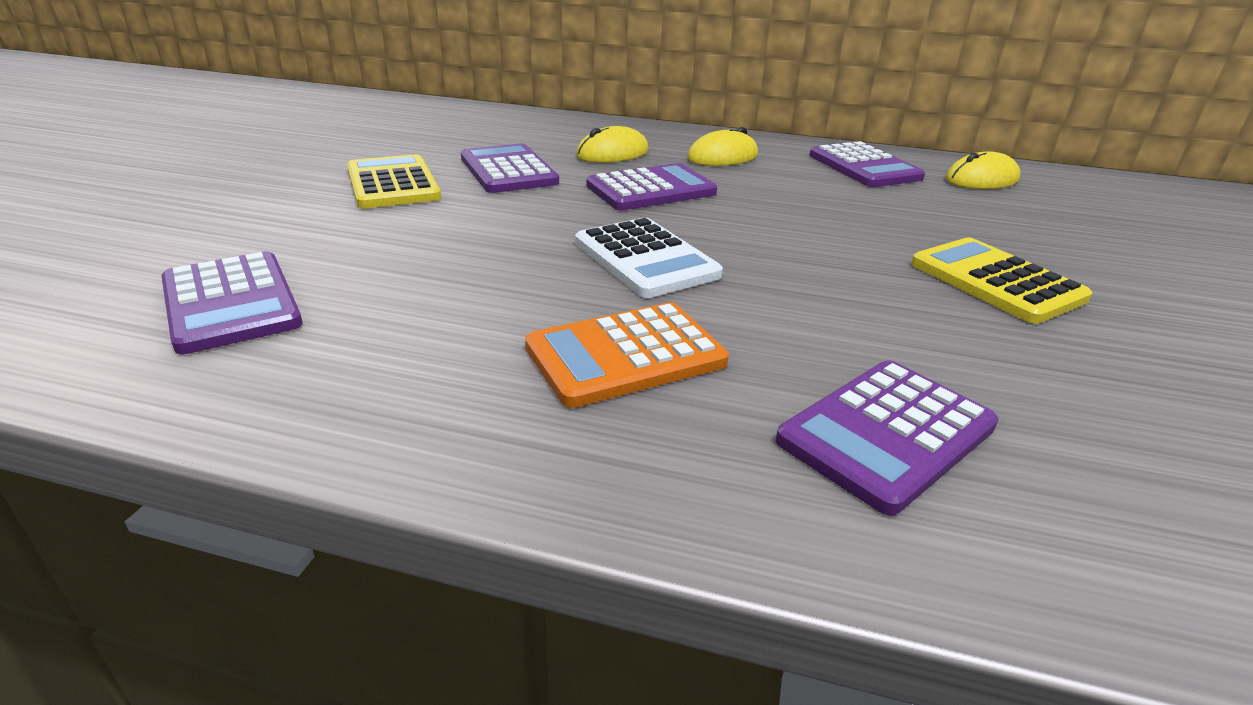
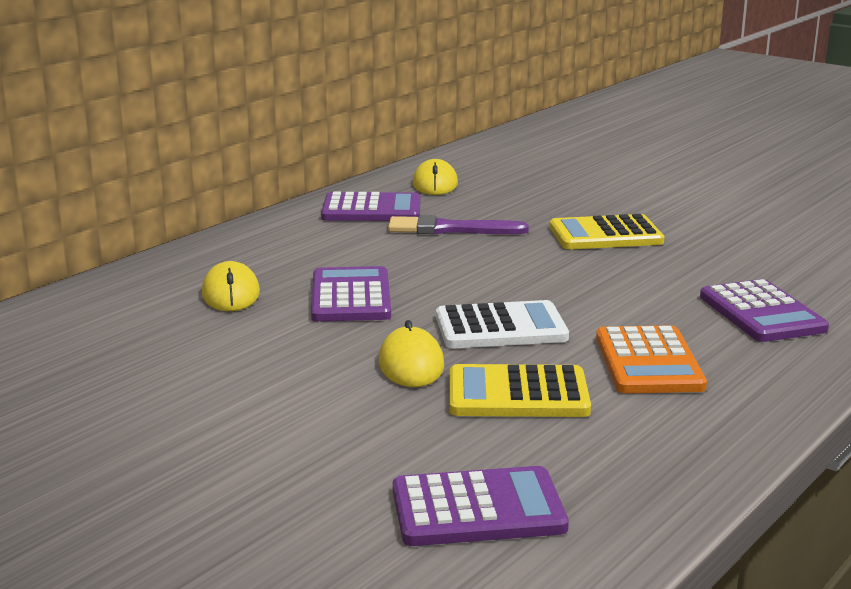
camera: 65 degrees left, 10 degrees down
(392, 184) = (216, 413): yellow calculator -> yellow calculator (518, 394)
(508, 170) = (233, 349): purple calculator -> none
(722, 157) = (292, 251): yellow mouse -> yellow mouse (411, 364)
(870, 202) = (450, 229): none -> purple brush

